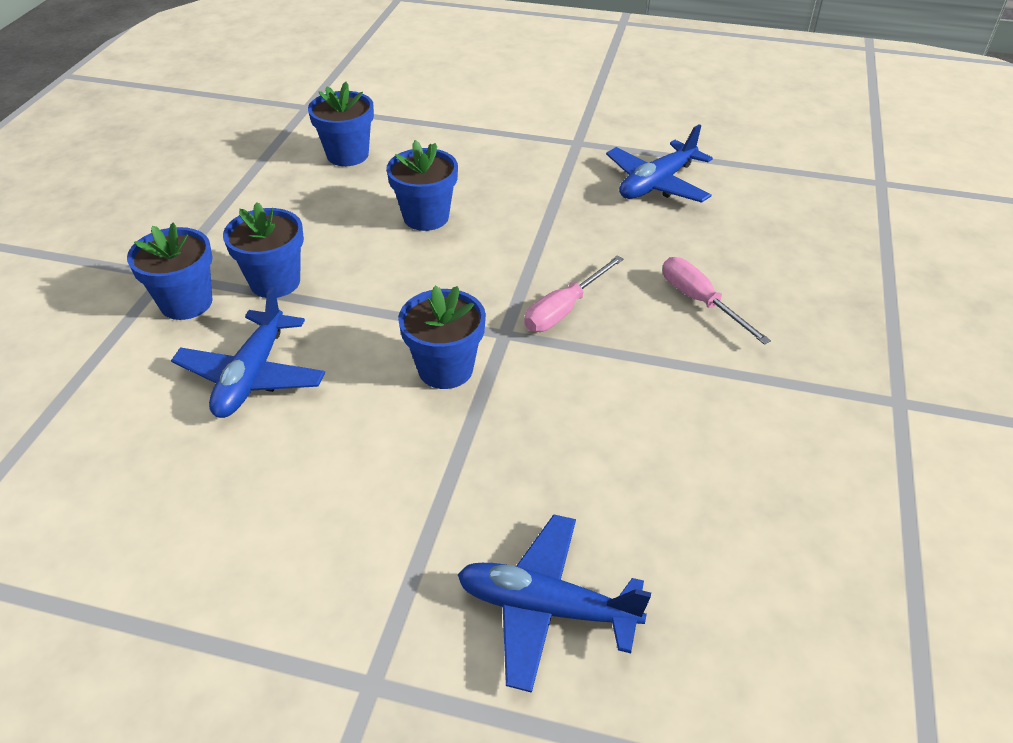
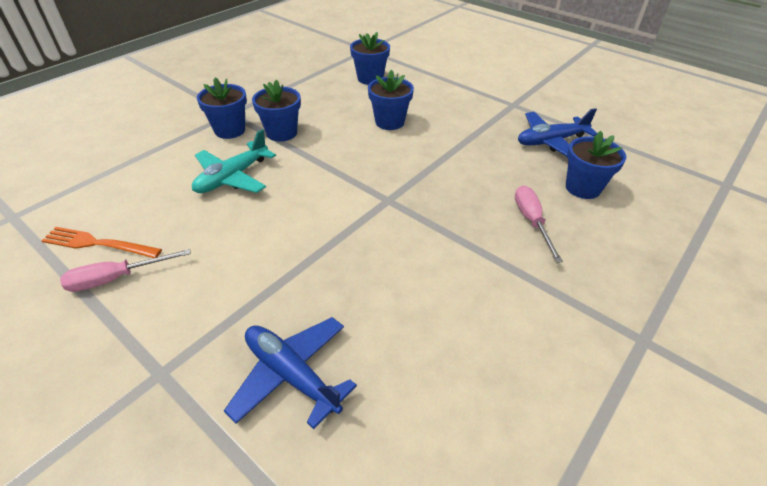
camera: 25 degrees right, 0 degrees up
(116, 552) = (98, 243): none -> orange fork
(252, 376) = (232, 177): blue plane -> turquoise plane
(445, 369) = (338, 209): blue flower pot -> blue flower pot (582, 188)
(564, 309) = (435, 198): pink screwdriver -> pink screwdriver (117, 278)

